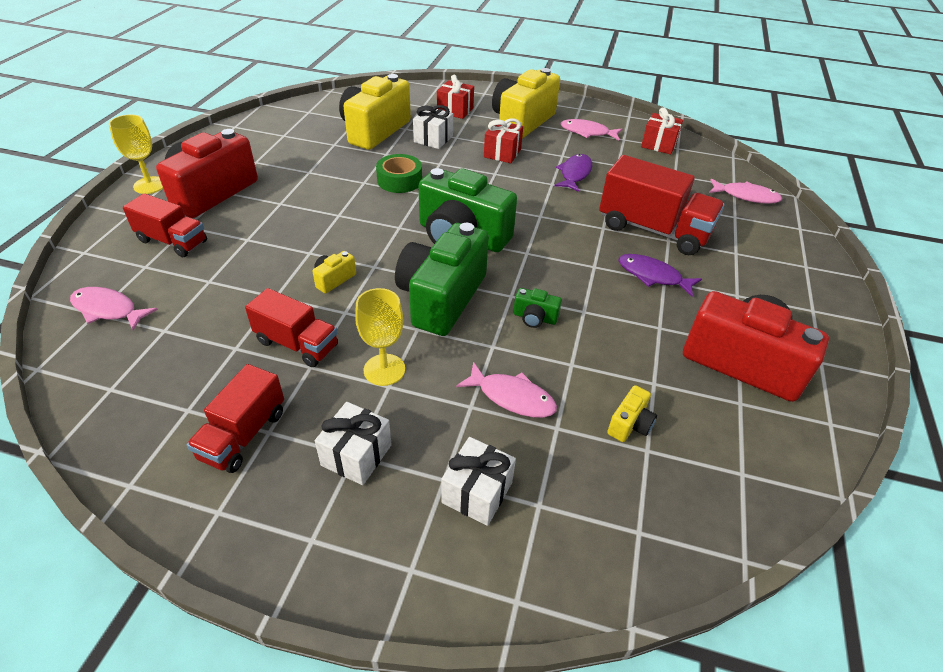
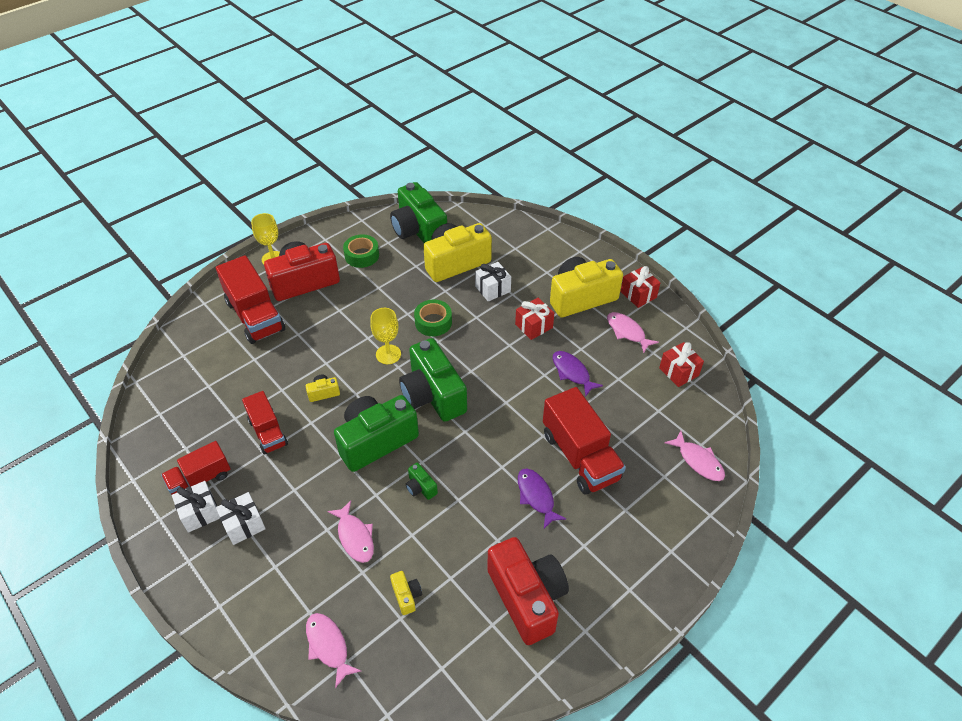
camera: 35 degrees right, 5 degrees up
(108, 310) = (190, 356): pink fish -> pink fish (328, 646)
(172, 241) = (255, 316): red truck -> red truck, size x1.62
(263, 153) = (362, 255): none -> green tape
(309, 118) = (418, 230): none -> green camera
(384, 370) = (300, 477): yellow goblet -> yellow goblet (388, 354)
(455, 110) = (537, 263): red gift -> red gift (638, 294)
(477, 492) = (284, 584): white gift -> white gift (200, 513)
(574, 174) = (572, 372): purple fish -> purple fish turned 90 degrees counterclockwise
(630, 424) = (406, 596): yellow camera -> yellow camera turned 90 degrees counterclockwise

